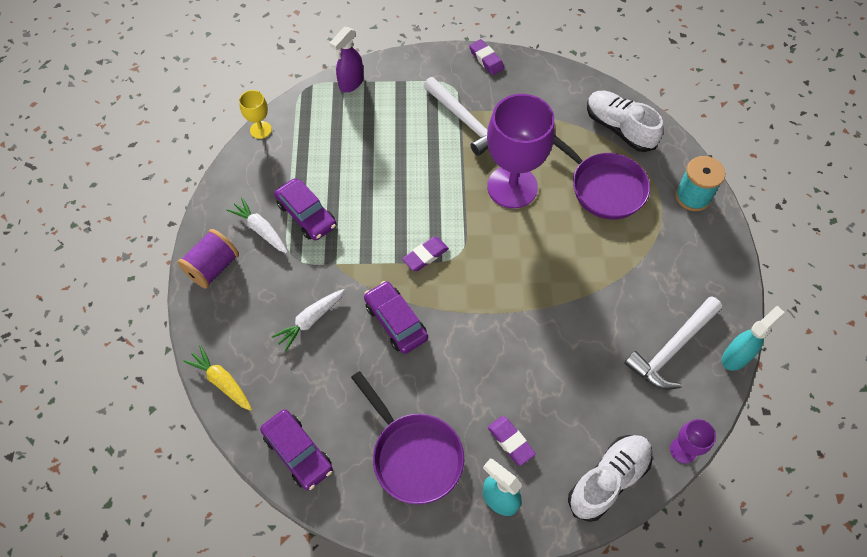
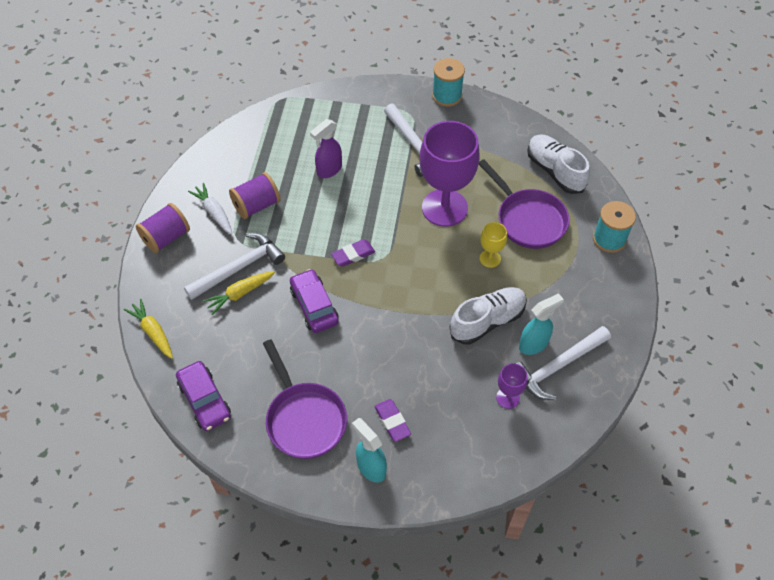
camera: 10 degrees right, 5 degrees down
(260, 130) = (233, 129): yellow goblet -> yellow goblet (490, 258)
(303, 290) = (240, 267): none -> white hammer
(306, 215) = (256, 205): purple car -> purple spool
(310, 320) = (240, 294): white carrot -> yellow carrot
(351, 83) = (320, 100): purple spray bottle -> purple spray bottle (329, 170)
(486, 59) = (447, 96): purple eraser -> turquoise spool
(608, 480) = (472, 468): white shoe -> white shoe (487, 321)
(683, 450) = (546, 454): purple goblet -> purple goblet (508, 398)
(736, 356) = (615, 383): turquoise spray bottle -> turquoise spray bottle (534, 344)

